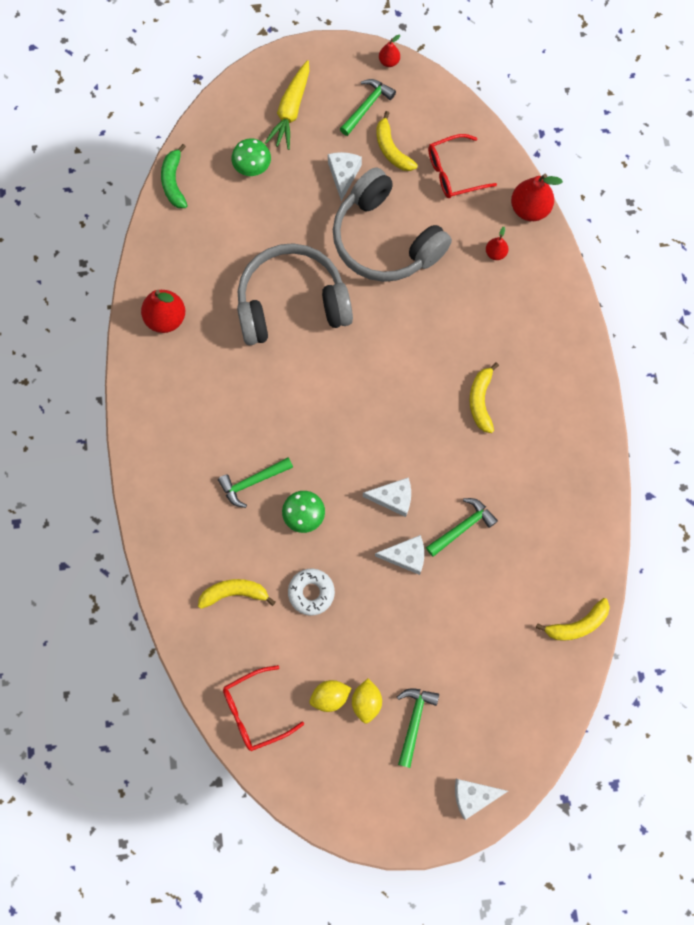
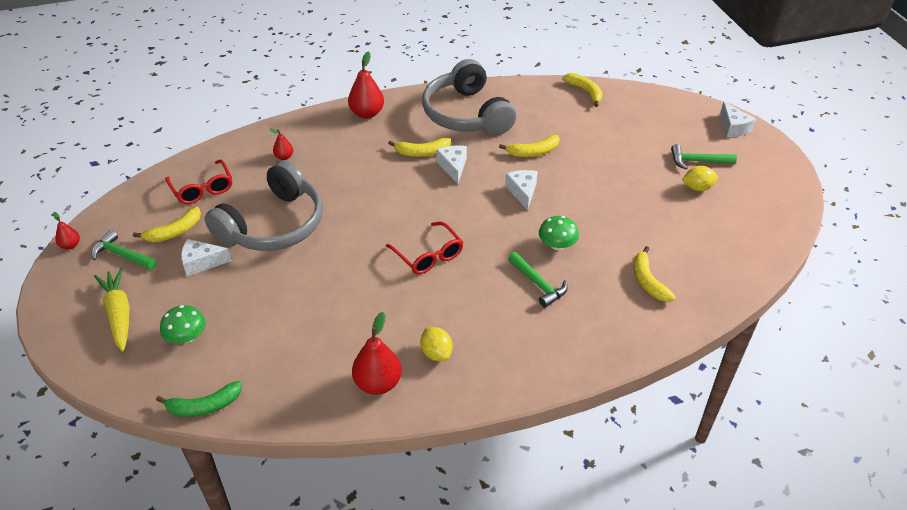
camera: 100 degrees left, 30 degrees down
(255, 711) = (742, 252): red glasses -> red glasses (428, 255)
(291, 110) = (119, 314): yellow carrot -> yellow carrot turned 120 degrees counterclockwise
(292, 303) = (347, 282): grey headphones -> grey headphones (466, 114)
(311, 592) = (624, 231): white donut -> none
(330, 696) = (705, 208): yellow lemon -> yellow lemon (436, 353)
(406, 556) = (569, 179): white cheese -> white cheese (453, 167)
(462, 527) = (533, 152): green hammer -> yellow banana
(529, 209) = (240, 142): red pear -> red pear (367, 113)

